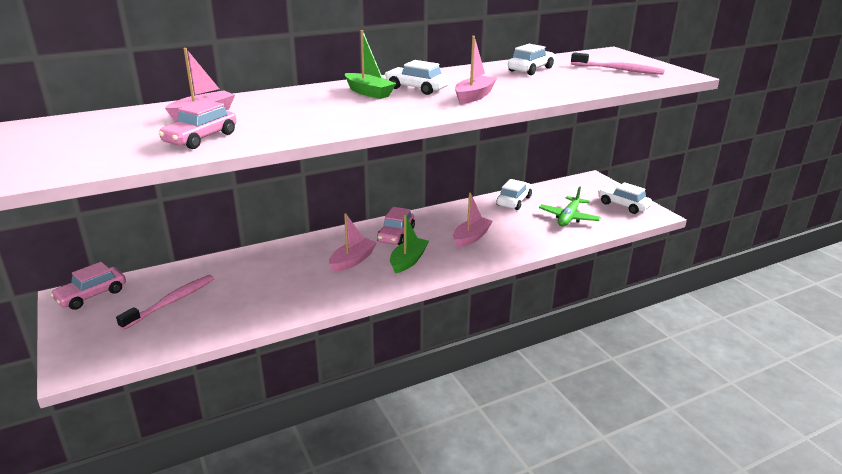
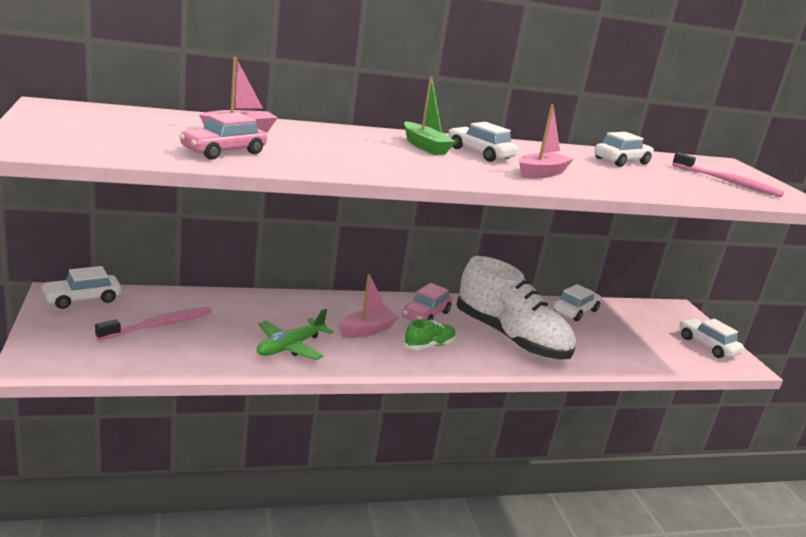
camera: 10 degrees right, 5 degrees down
(91, 295) = (82, 299): pink car -> white car
(408, 261) = (429, 345): green boat -> green shoe
(471, 238) = (510, 338): pink boat -> white shoe
(568, 218) = (635, 344): green plane -> green plane (290, 347)

